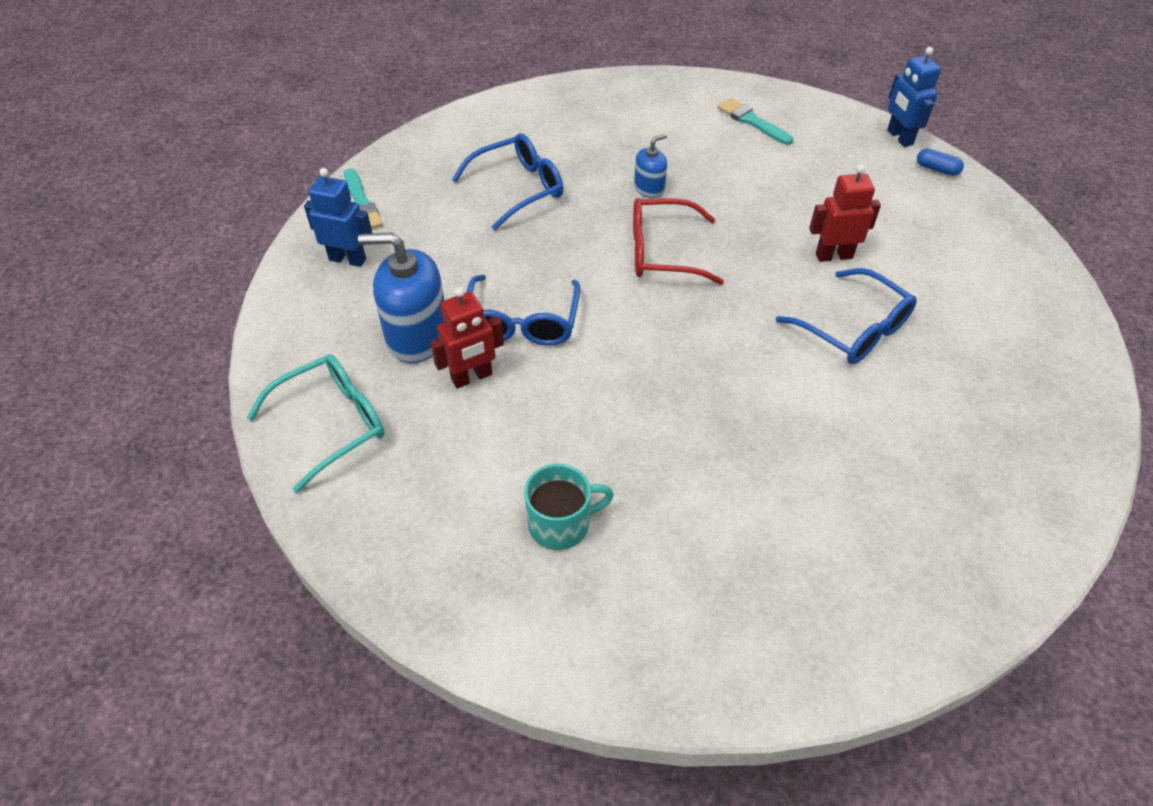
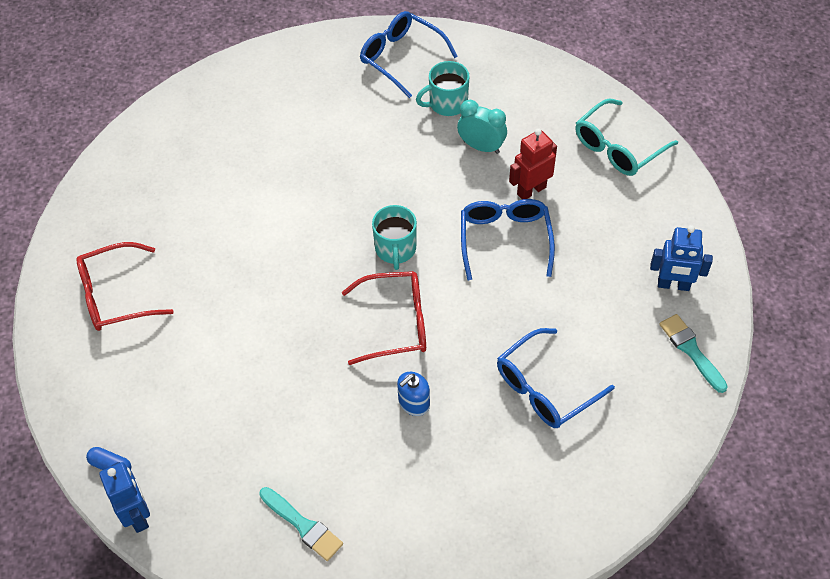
camera: 175 degrees right, 5 degrees up
(417, 336) = (584, 219): blue soap dispenser -> none
(523, 445) = (481, 147): none -> turquoise clock
(658, 325) = (395, 249): none -> turquoise mug
(833, 256) = (240, 336): red robot -> none
(854, 329) = (236, 262): blue glasses -> blue glasses (401, 57)
(993, 307) = (115, 296): none -> red glasses

